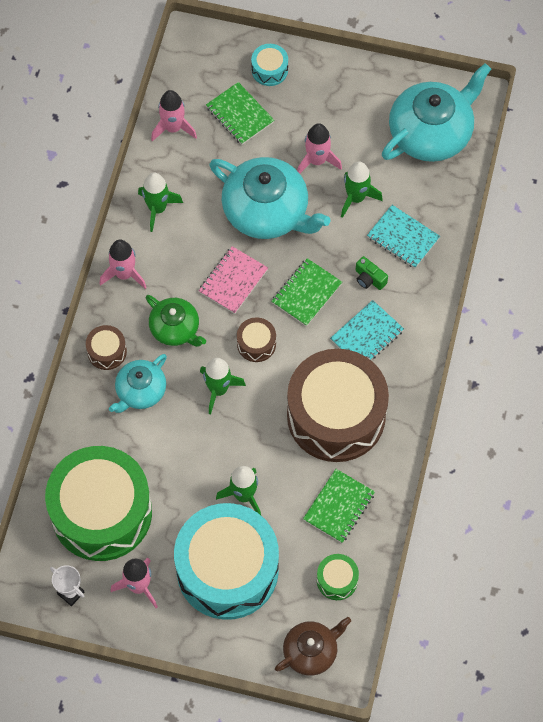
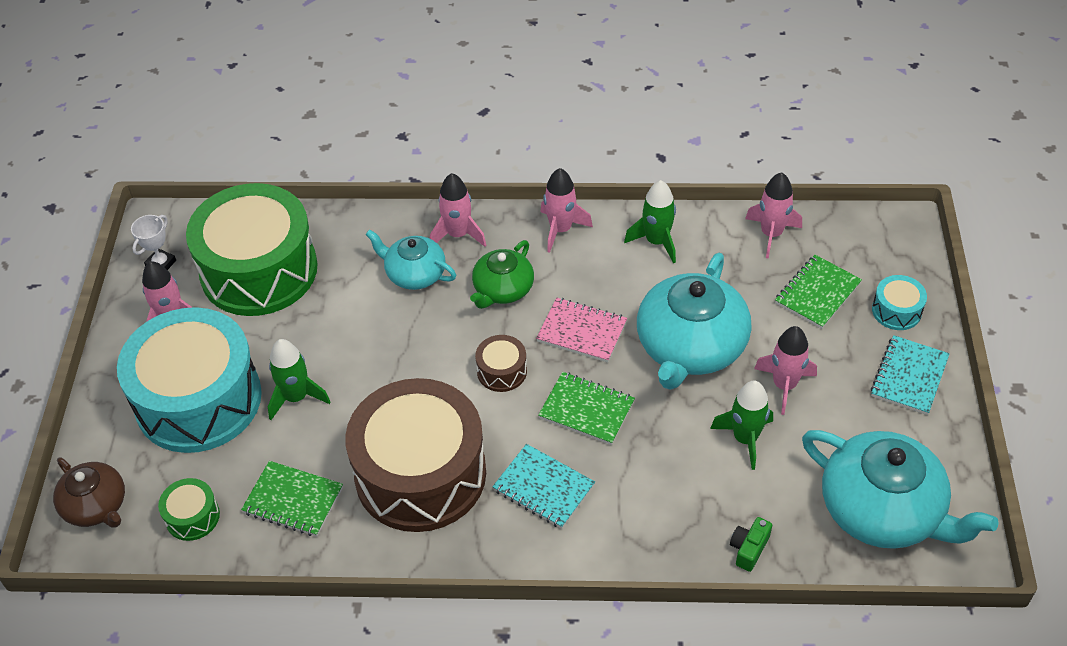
camera: 80 degrees right, 15 degrees down
(107, 351) = (458, 234): brown drum -> pink rocket
(218, 390) = (431, 345): green rocket -> none
(369, 279) = (628, 475): green camera -> green camera (749, 549)
(403, 238) = (703, 504): turquoise notebook -> turquoise notebook (909, 377)

